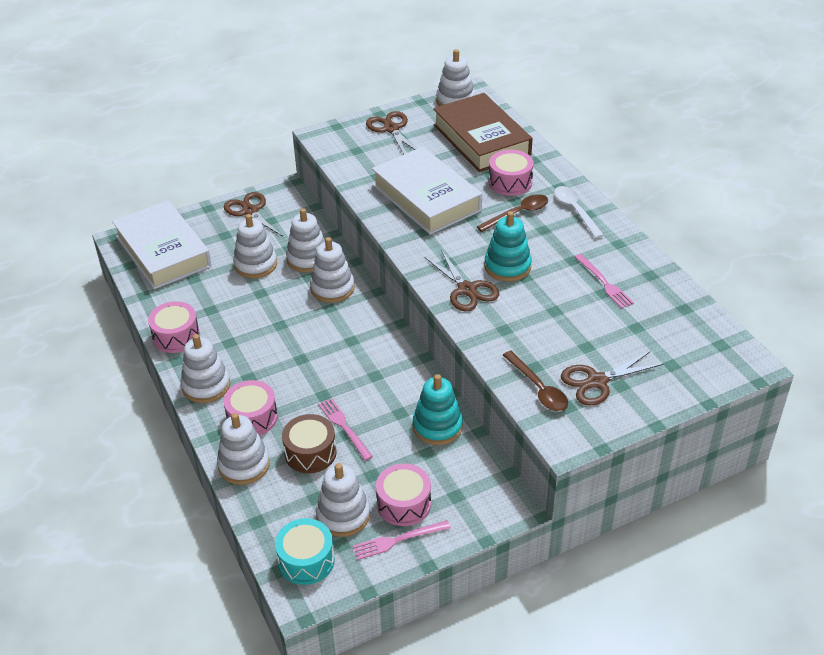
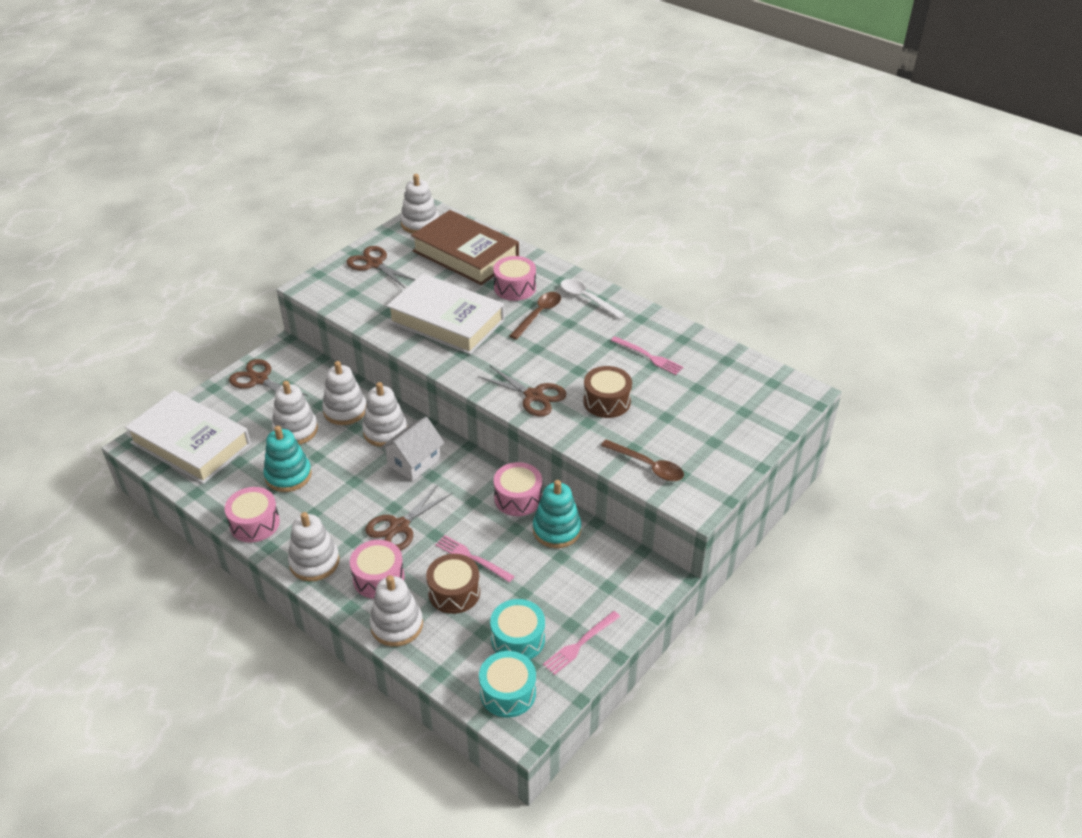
camera: 25 degrees left, 0 degrees up
(342, 323) = (414, 462): none -> white house
(343, 515) = (518, 639): white stacking toy -> turquoise drum
(404, 504) = (566, 609): pink drum -> pink drum (518, 498)
(507, 266) = (557, 365): turquoise stacking toy -> turquoise stacking toy (288, 475)
(535, 315) = (606, 401): none -> brown drum
(597, 381) = (692, 444): brown scissors -> brown scissors (399, 526)

